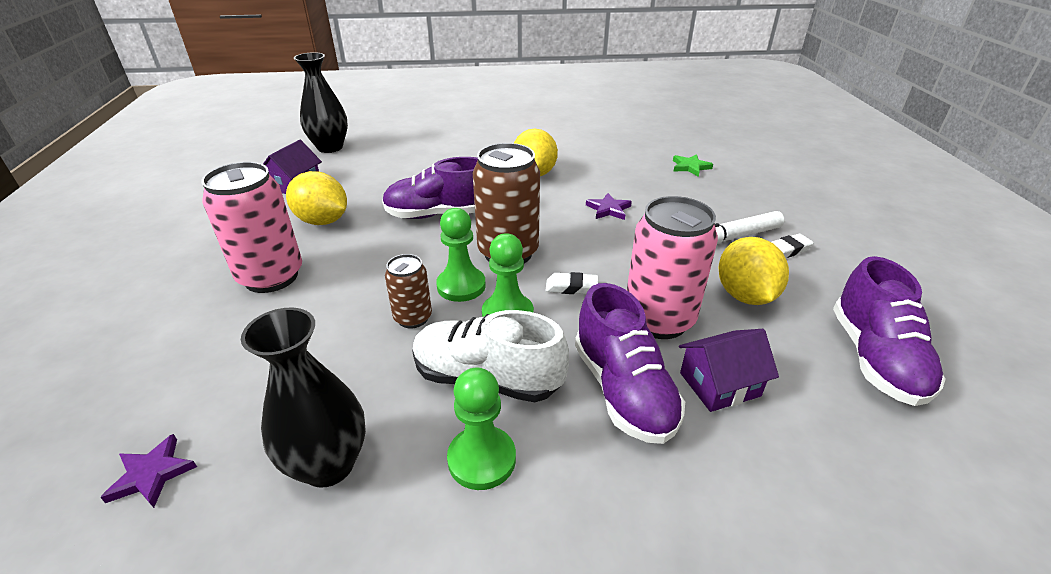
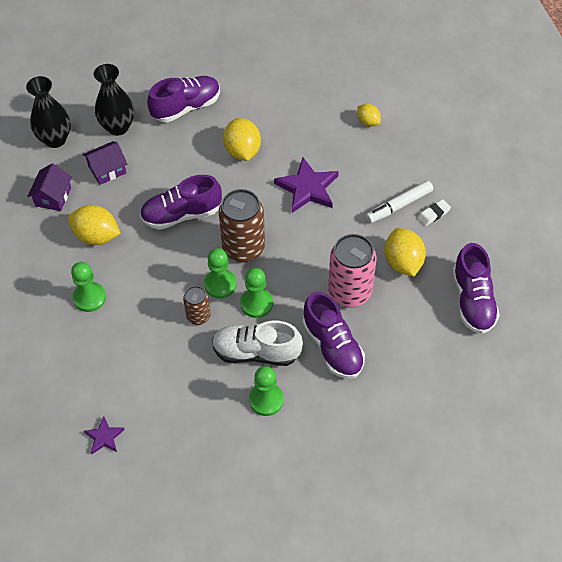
camera: 10 degrees left, 20 degrees up
(271, 277) = (89, 298): pink can -> green pawn
(328, 465) = (190, 416): black vase -> black vase (118, 127)
(482, 140) = (186, 107): none -> purple shoe
(571, 287) = (292, 274): white eraser -> none
(608, 209) = (307, 188): purple star -> purple star, size x1.88
(690, 167) = (368, 122): green star -> yellow lemon
(719, 384) = (385, 334): purple house -> purple house (107, 170)

